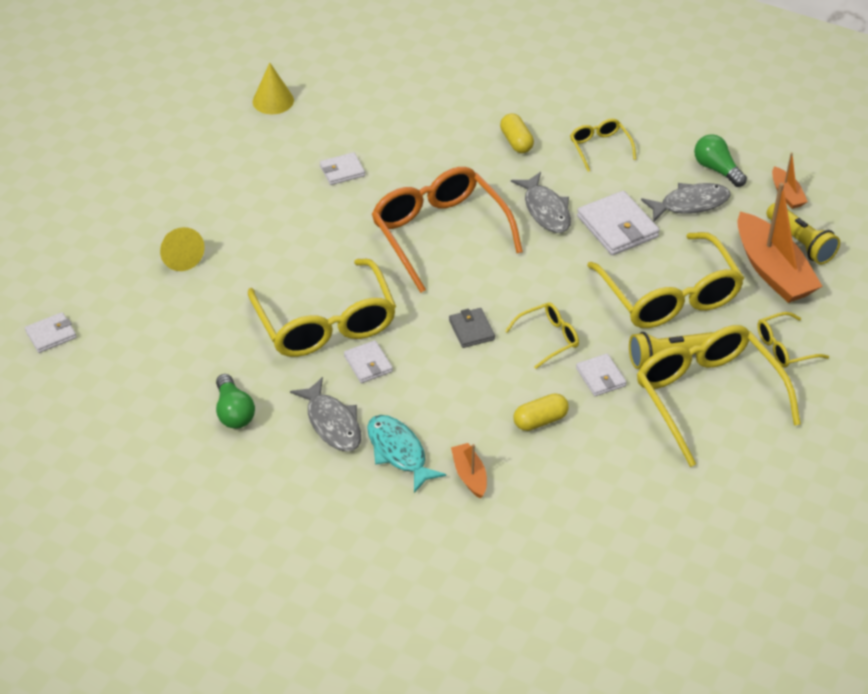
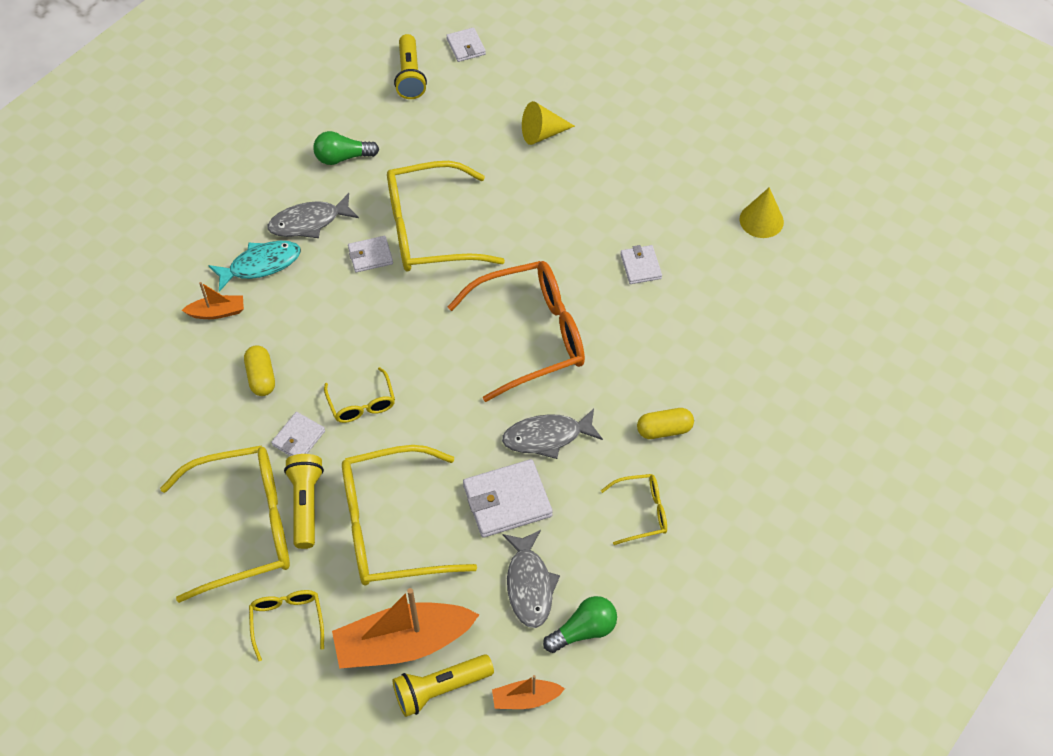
camera: 100 degrees right, 10 degrees up
(101, 375) = (410, 76): none -> yellow flashlight
(471, 330) = (390, 341): grey wallet -> none
(600, 377) = (298, 438): white wallet -> white wallet turned 45 degrees counterclockwise

